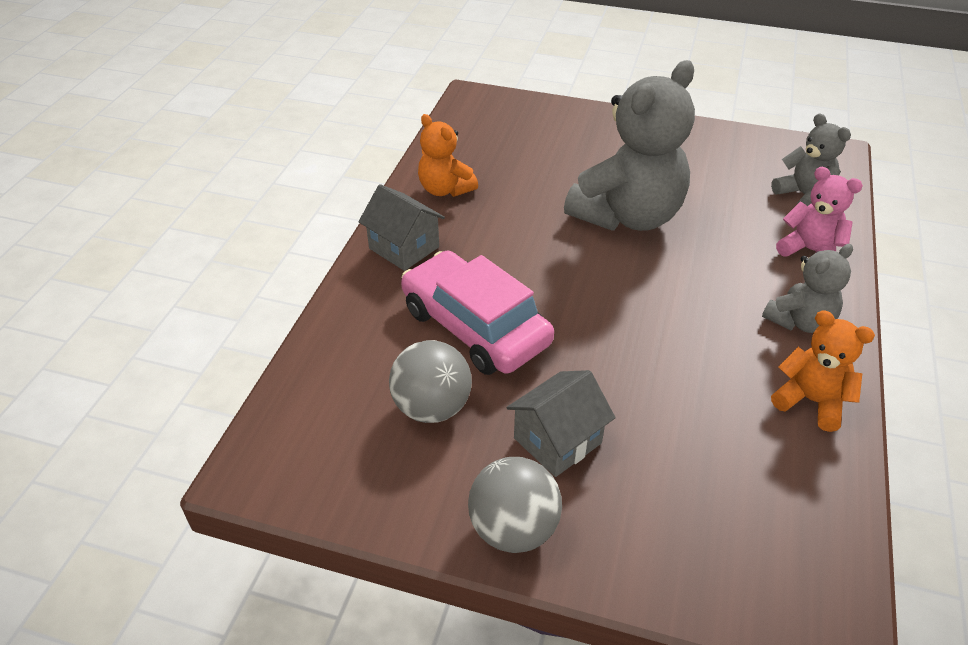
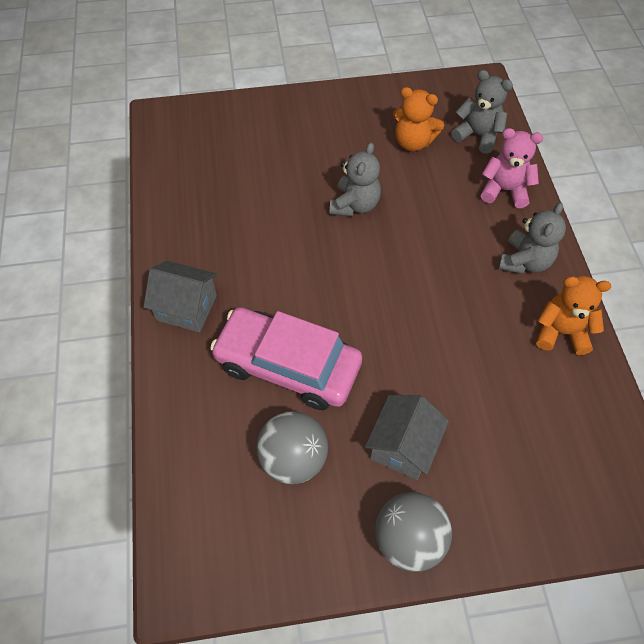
camera: 25 degrees left, 15 degrees up
(445, 189) = (189, 231): orange teddy bear -> orange teddy bear (413, 142)
(627, 216) = (354, 205): grey teddy bear -> grey teddy bear, size x0.52

